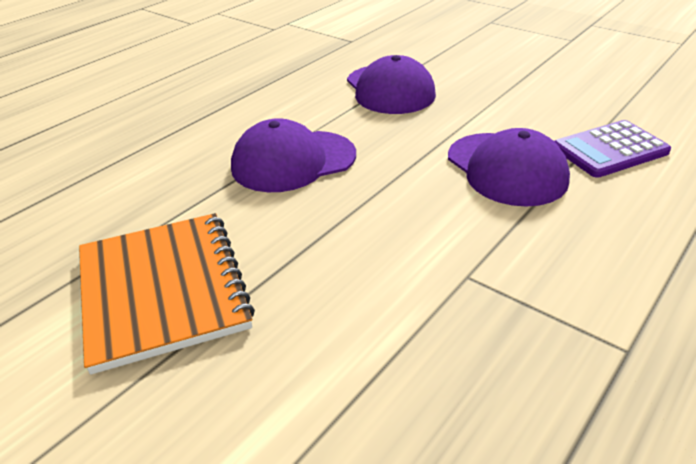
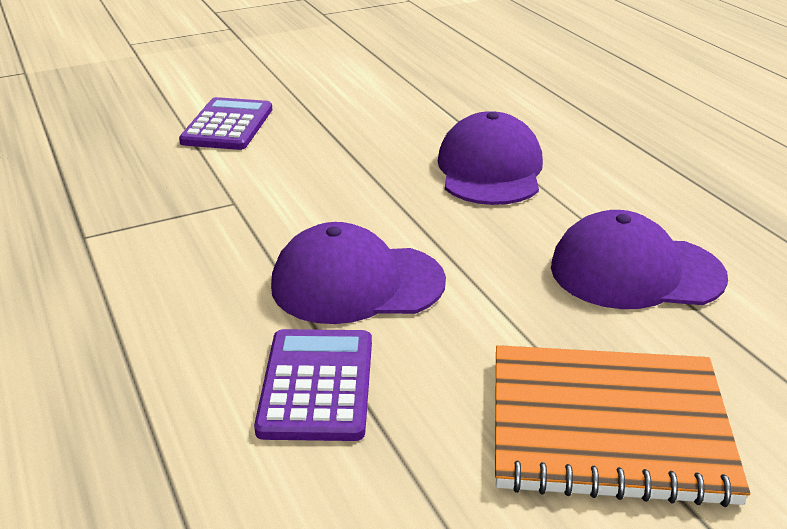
camera: 115 degrees right, 5 degrees down
(163, 290) = (356, 98): orange notebook -> orange notebook (608, 427)
(301, 375) = (227, 125): none -> purple calculator

